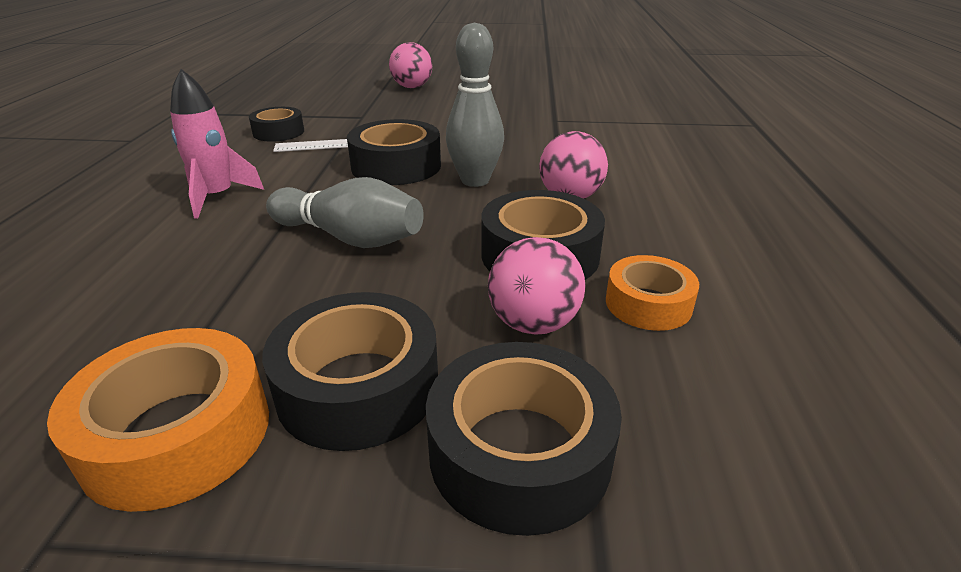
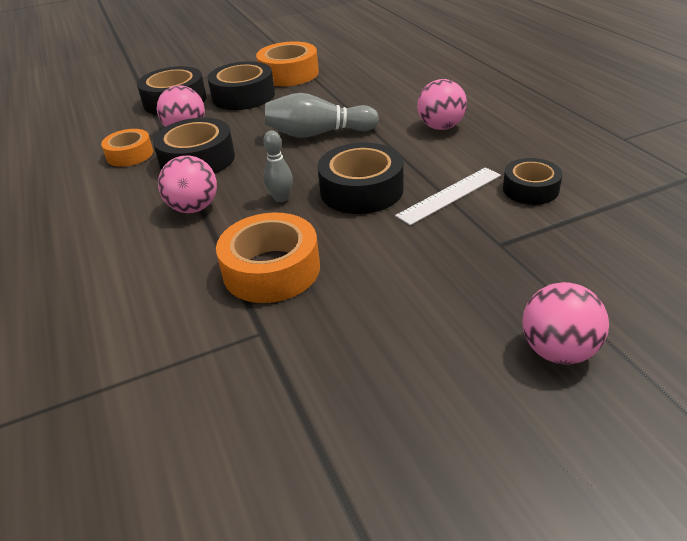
camera: 155 degrees right, 5 degrees up
(217, 197) = (441, 127): pink rocket -> pink ball
(475, 180) = (281, 198): grey bowling pin -> grey bowling pin, size x0.56
(526, 140) = (271, 270): none -> orange tape

